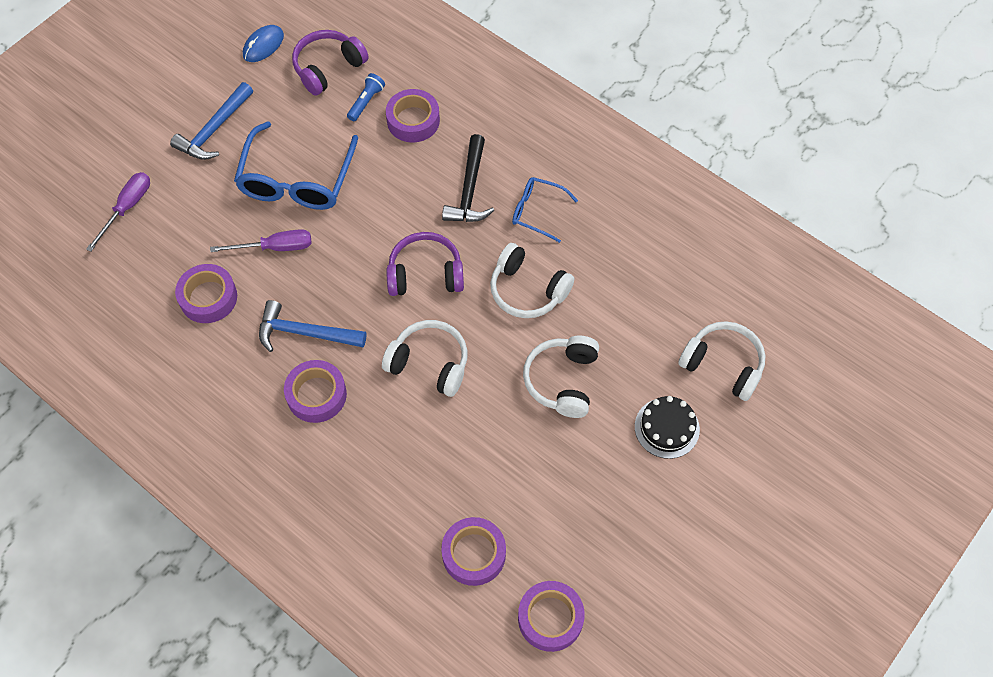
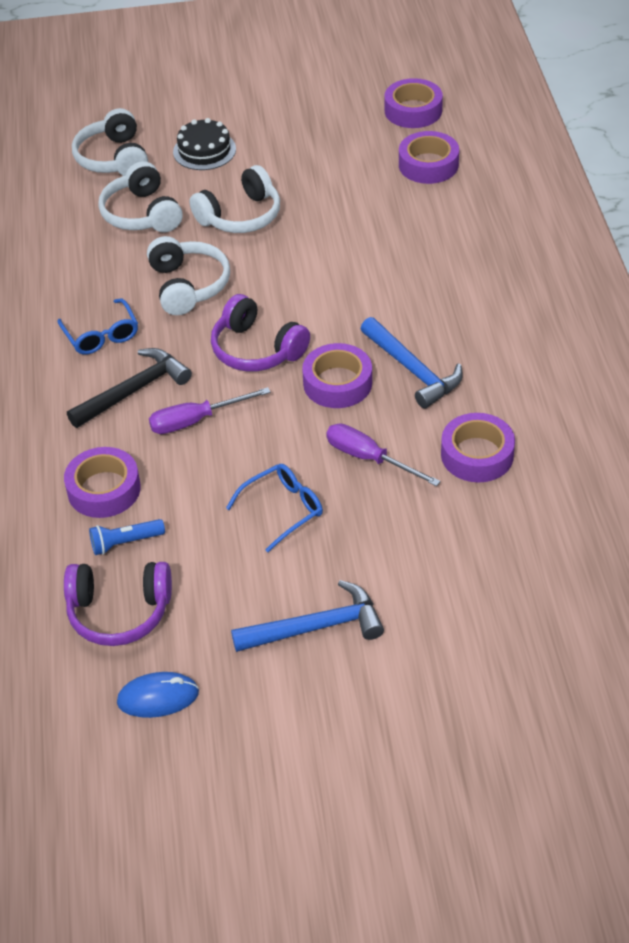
camera: 135 degrees left, 15 degrees down
(127, 208) = (490, 601): purple screwdriver -> purple screwdriver (196, 420)
(297, 180) = (283, 509): blue glasses -> blue glasses, size x0.54
(316, 395) = (448, 320): purple tape -> purple tape (337, 383)
(429, 363) = (330, 286): white headphones -> white headphones (142, 214)

